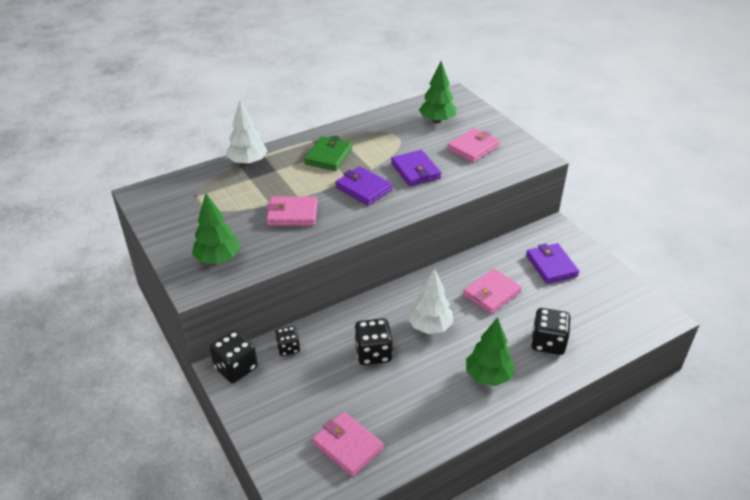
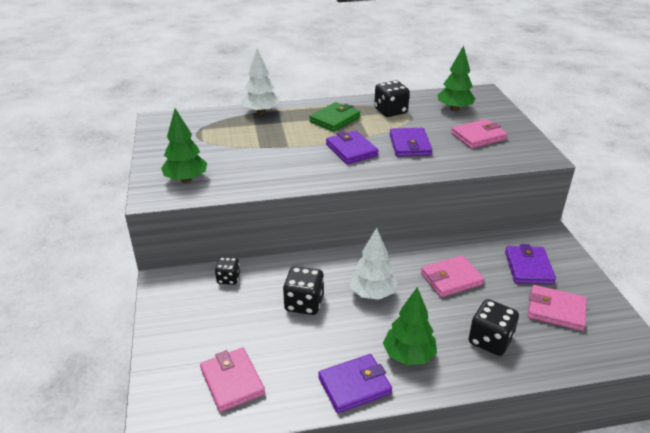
camera: 20 degrees right, 5 degrees down
(236, 368) = (173, 283): black dice -> black dice (390, 111)
(292, 214) = (273, 158): pink wallet -> pink wallet (556, 310)
(456, 417) = (354, 386): none -> purple wallet

